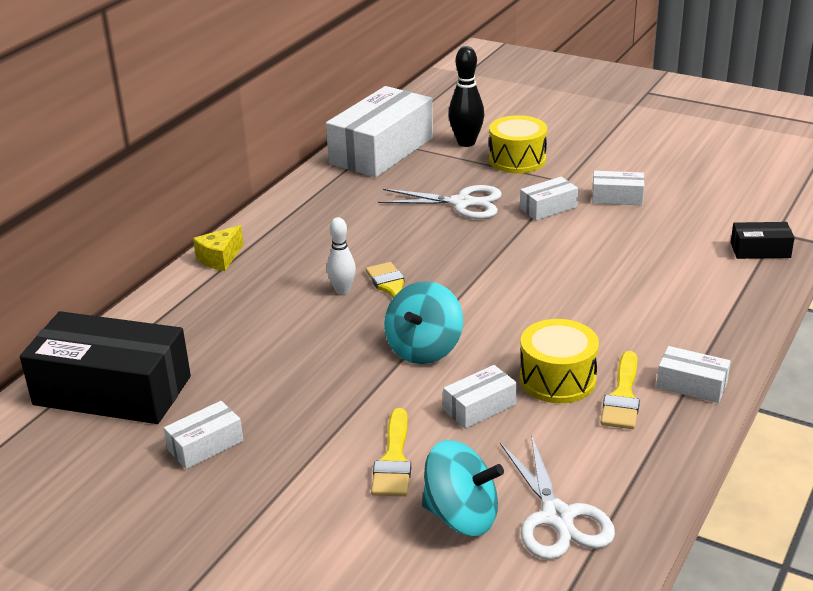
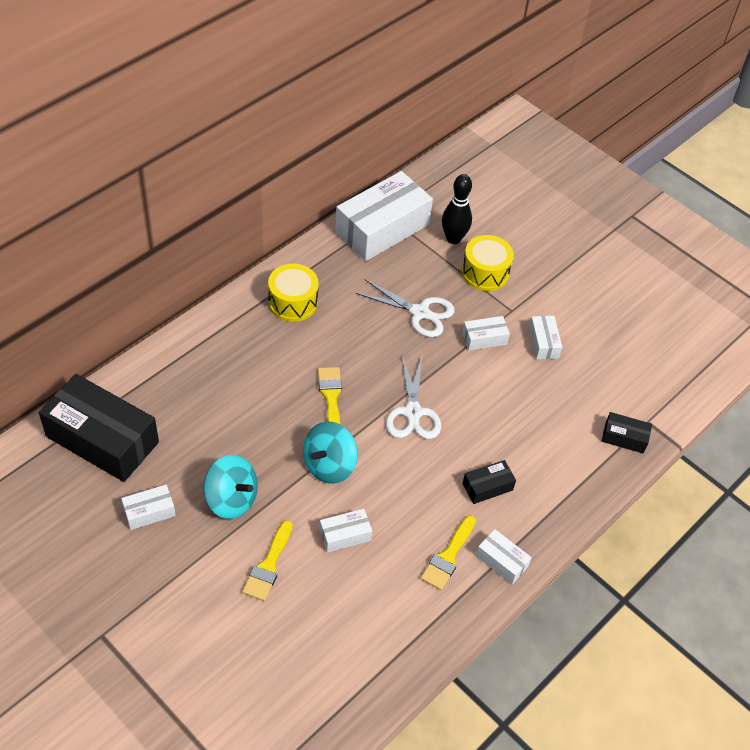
camera: 10 degrees right, 20 degrees up
(220, 258) = (216, 322): yellow cheese -> none
(342, 290) = (294, 385): white bowling pin -> none
(461, 516) = (293, 629): turquoise spinning top -> turquoise spinning top (231, 499)
(557, 379) = (410, 525): yellow drum -> yellow drum (293, 302)
(557, 517) = (355, 651): white scissors -> white scissors (413, 412)
(617, 197) = (543, 343): white box -> white box turned 60 degrees clockwise
(631, 324) = (487, 487): none -> black box

